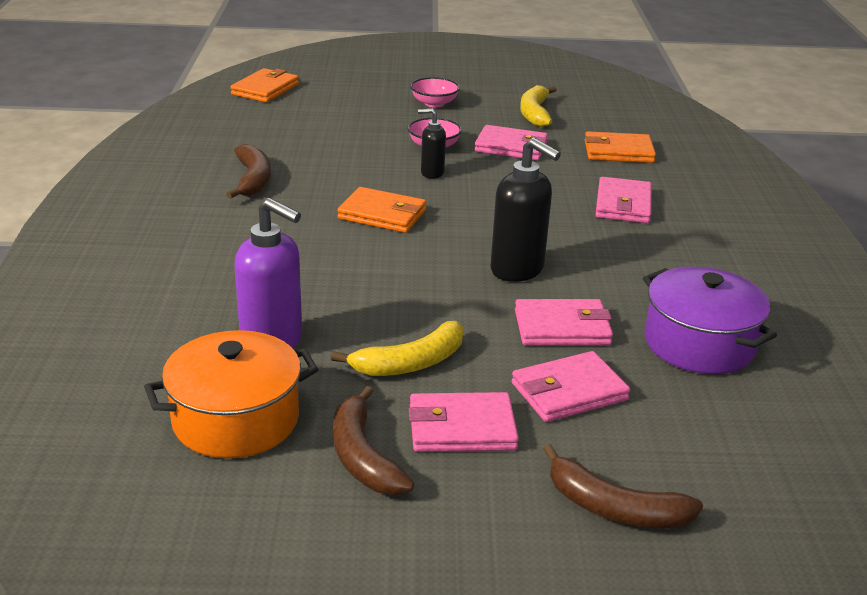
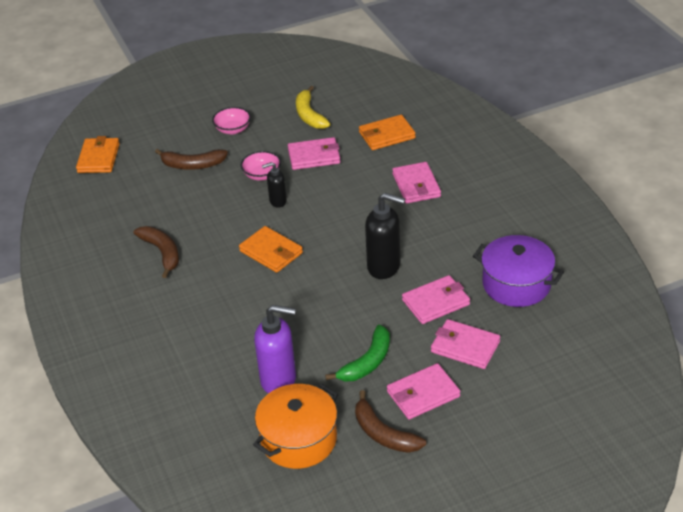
camera: 20 degrees left, 10 degrees up
(382, 214) = (271, 252): orange wallet -> orange wallet turned 45 degrees clockwise
(411, 363) = (367, 362): yellow banana -> green banana
(569, 392) = (465, 347): pink wallet -> pink wallet turned 75 degrees clockwise
(614, 508) = (527, 411): brown banana -> brown banana (192, 165)

